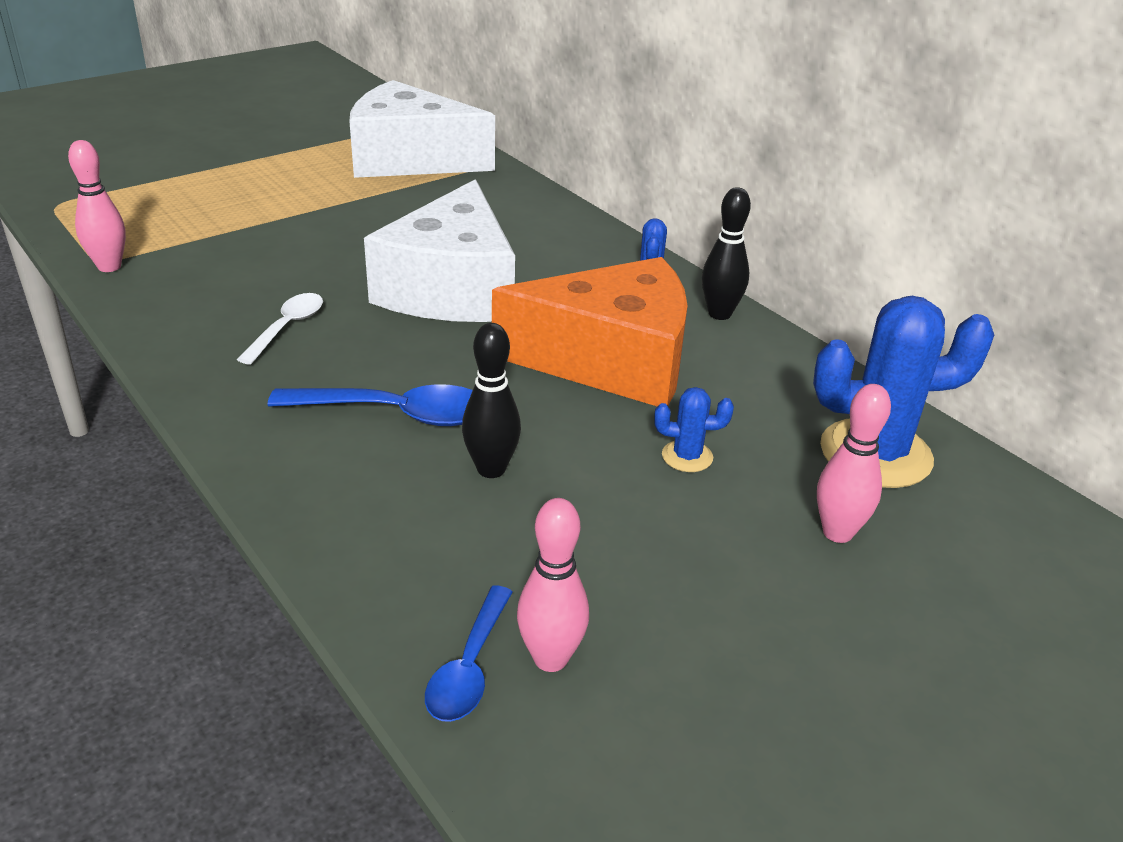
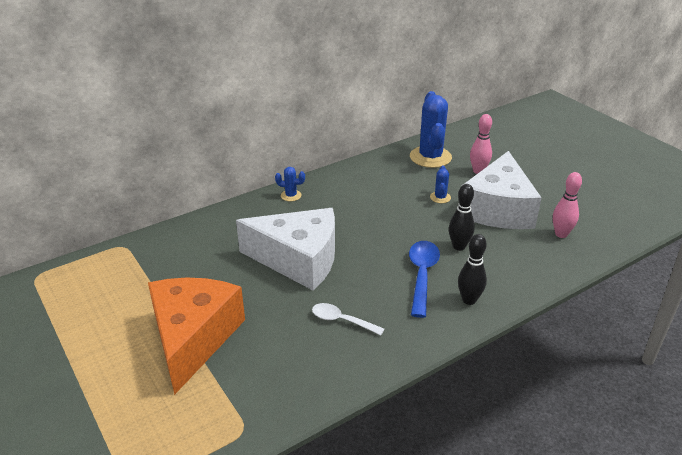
camera: 85 degrees left, 0 degrees up
(109, 267) = (256, 422): pink bowling pin -> none
(409, 159) = (104, 282): white cheese -> white cheese (498, 209)
(469, 668) = (572, 252): blue spoon -> none
(611, 361) = (370, 211): orange cheese -> orange cheese (193, 338)
(719, 314) = (327, 179): black bowling pin -> black bowling pin (469, 300)

